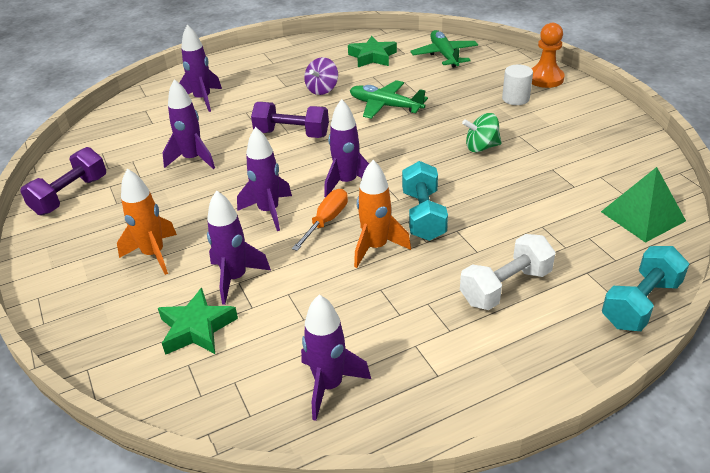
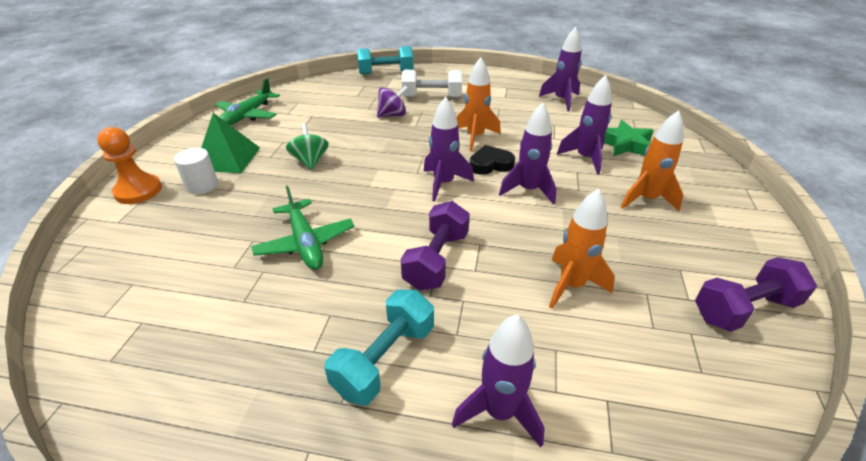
camera: 145 degrees left, 0 degrees up
(193, 159) = (571, 285): purple rocket -> orange rocket
(292, 134) = (437, 260): purple dumbbell -> purple dumbbell turned 60 degrees clockwise
(322, 89) = (326, 315): purple spinning top -> purple spinning top (392, 115)
(326, 221) = (490, 164): orange screwdriver -> black heart
(372, 57) = (181, 344): green star -> none
(423, 215) = (422, 140): turquoise dumbbell -> turquoise dumbbell (385, 359)
(444, 55) = (122, 283): green plane -> green plane (248, 115)
(481, 147) = (310, 161): green spinning top -> green spinning top turned 135 degrees counterclockwise
(643, 216) = (313, 92): green pyramid -> green pyramid (228, 158)

